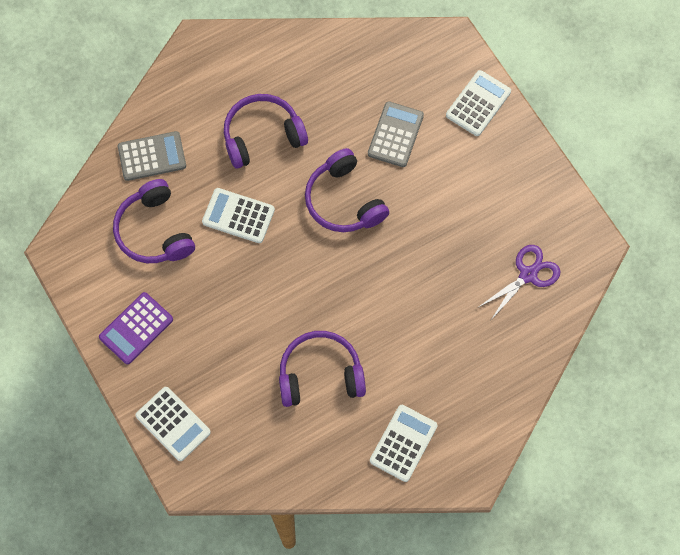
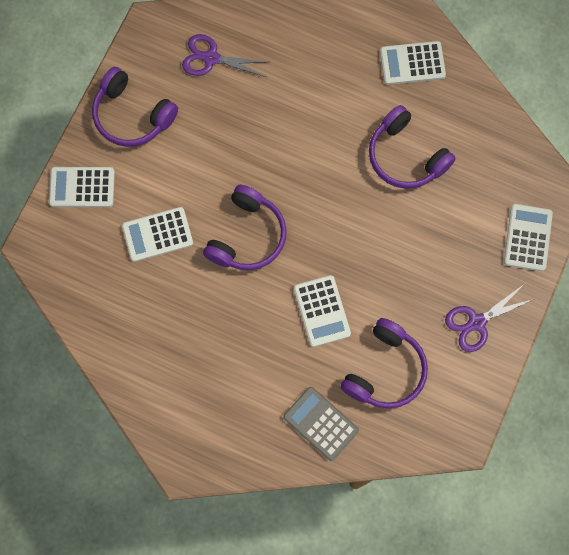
camera: 125 degrees left, 5 degrees up
(136, 328) = (476, 322): purple calculator -> purple scissors
(262, 136) = (235, 343): purple headphones -> purple headphones (132, 115)
(395, 134) = (157, 235): grey calculator -> white calculator

